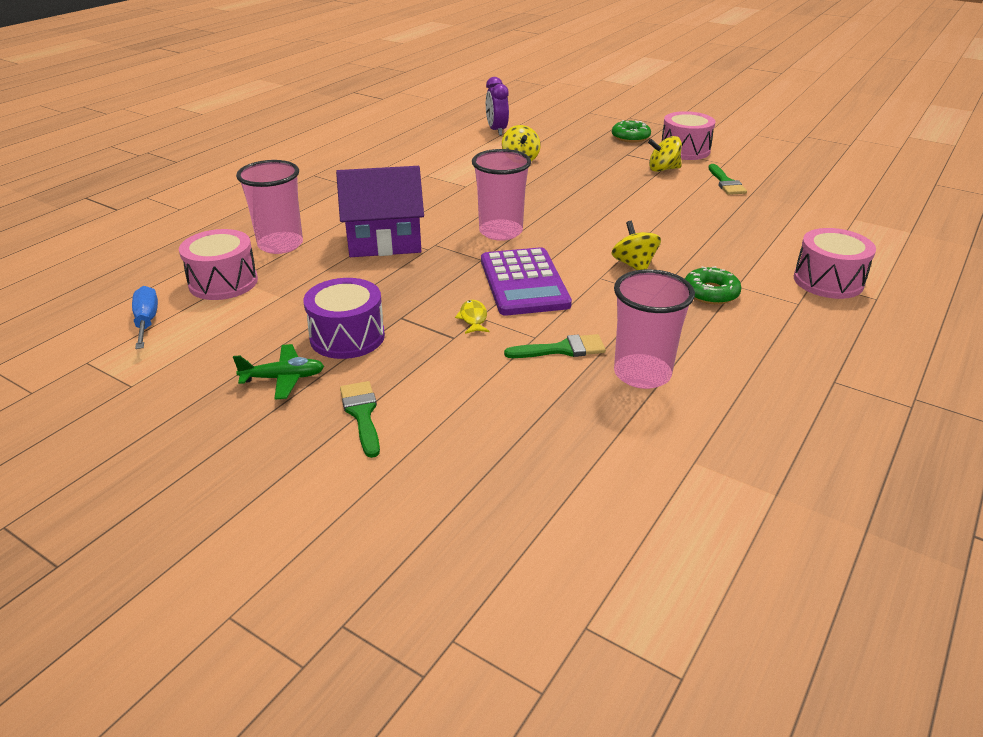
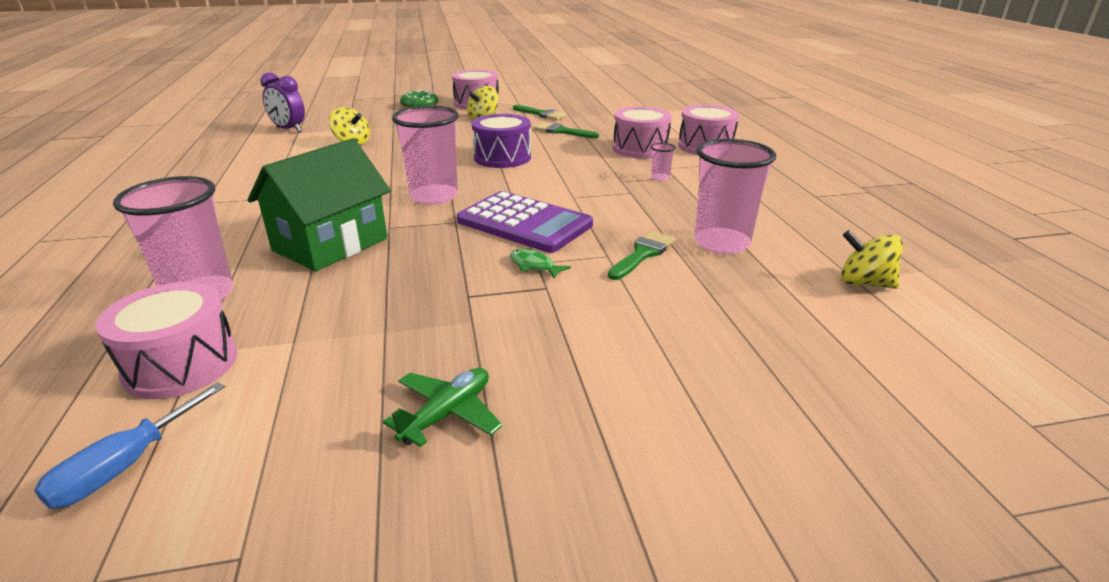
camera: 45 degrees left, 5 degrees down
(147, 321) = (124, 466): blue screwdriver -> blue screwdriver turned 90 degrees counterclockwise
(347, 337) = (445, 338): purple drum -> purple drum (502, 157)
(362, 414) = (590, 394): green brush -> green brush (562, 131)
(384, 241) = (330, 244): purple house -> green house
(473, 318) = (534, 266): yellow fish -> green fish
(634, 265) = (580, 180): yellow spinning top -> yellow spinning top (864, 283)
(710, 293) = (660, 178): green donut -> pink cup
(751, 256) = (640, 149): none -> pink drum

